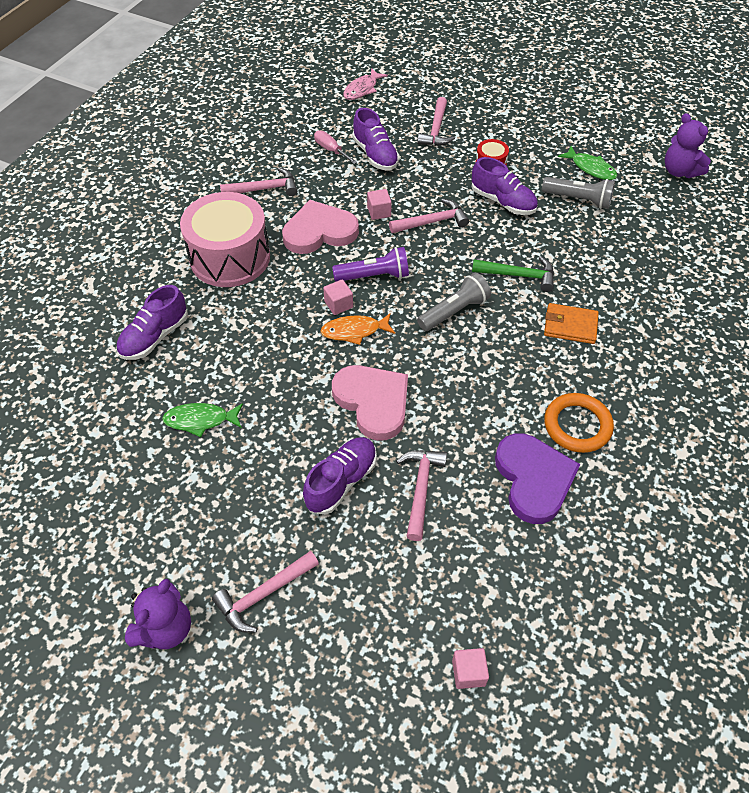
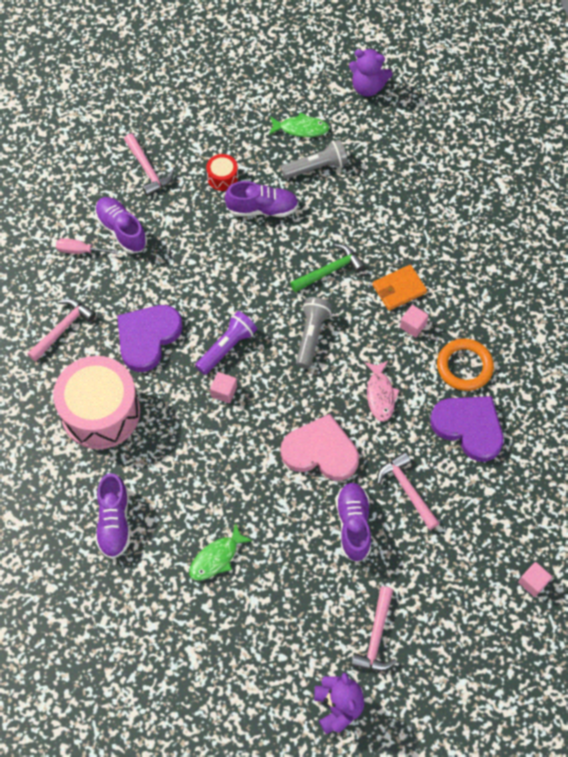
camera: 40 degrees left, 10 degrees up
(319, 231) = (147, 337): pink heart -> purple heart
(354, 331) = (256, 405): orange fish -> none
(362, 89) = (44, 166): pink fish -> pink fish (380, 395)
(375, 155) = (121, 230): purple shoe -> purple shoe turned 150 degrees counterclockwise
(379, 212) = (176, 286): pink cube -> pink cube (413, 325)
(432, 222) = (226, 266): pink hammer -> none

